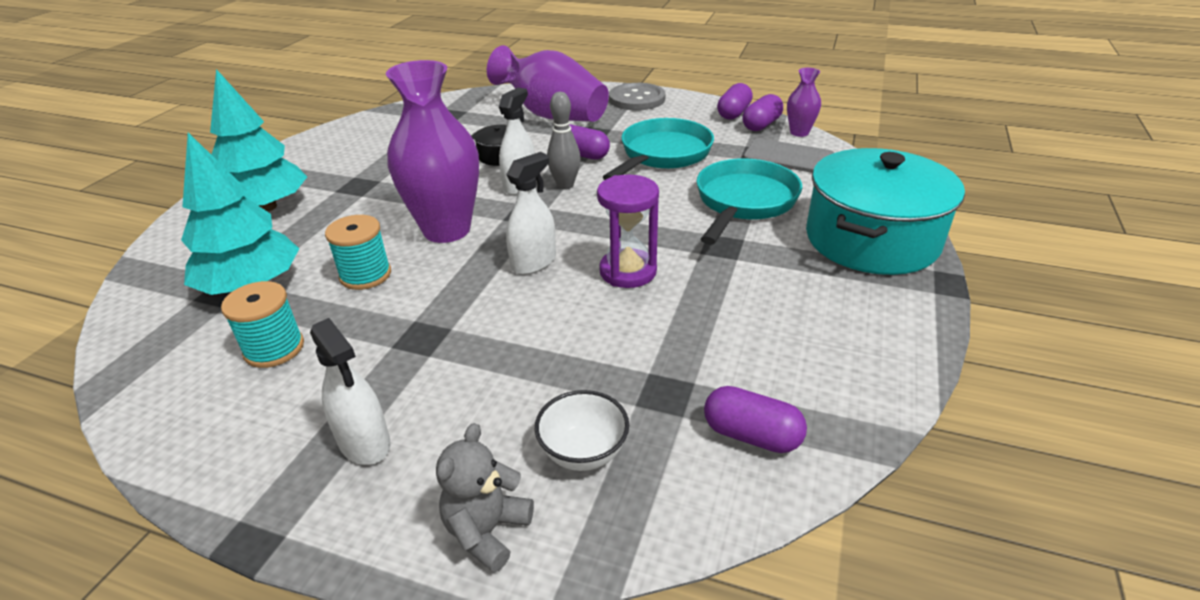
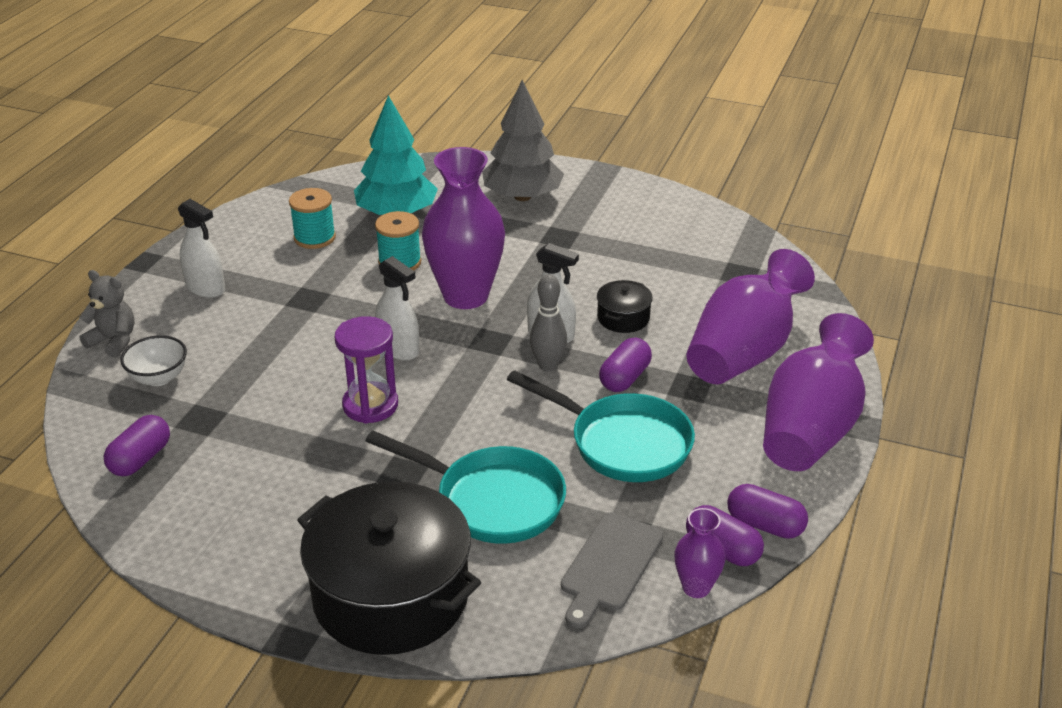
camera: 90 degrees right, 0 degrees up
(267, 207) = (522, 196): turquoise tree -> grey tree
(364, 442) = (205, 288): white spray bottle -> white spray bottle turned 105 degrees counterclockwise
(637, 99) = (810, 429): grey button -> purple vase
(871, 239) = (391, 596): turquoise pot -> black pot

